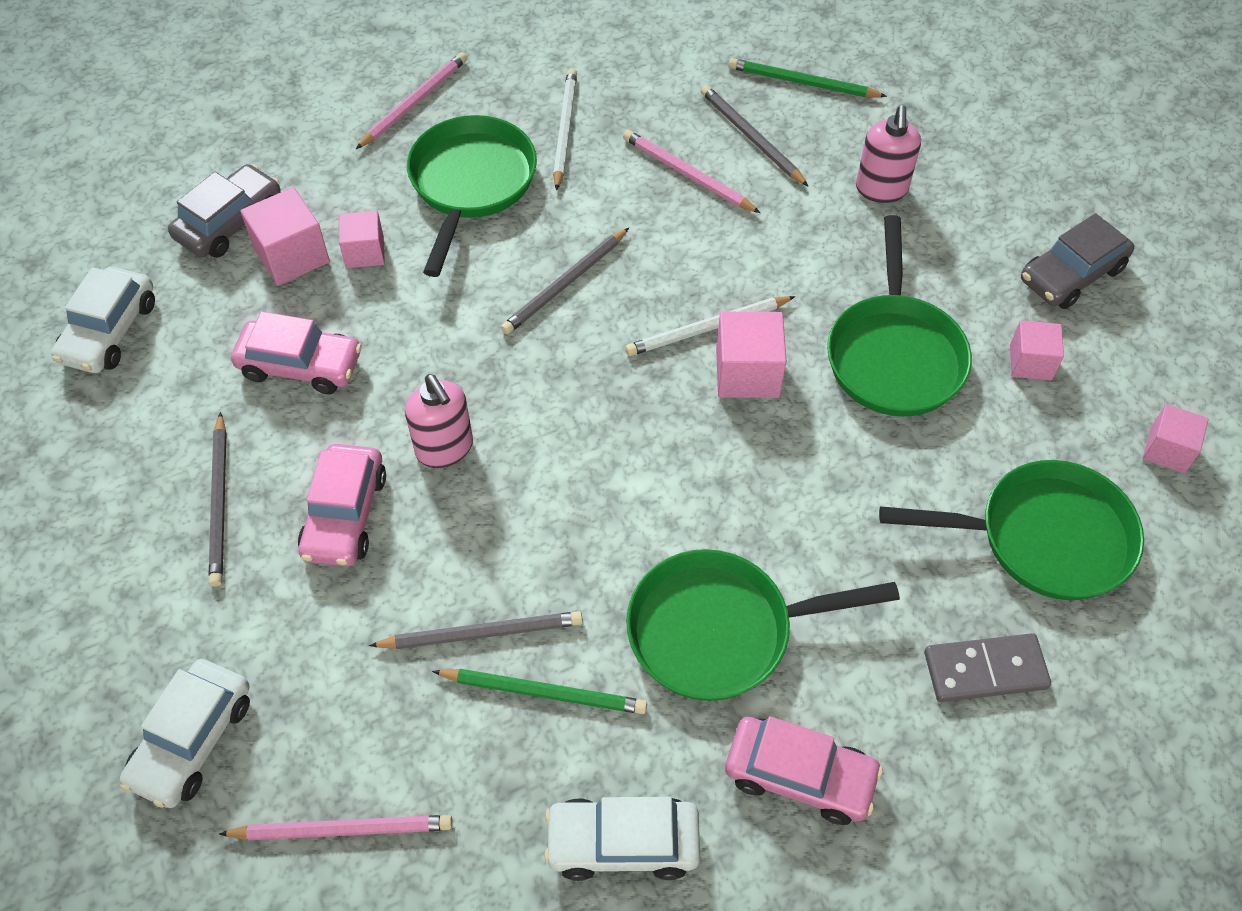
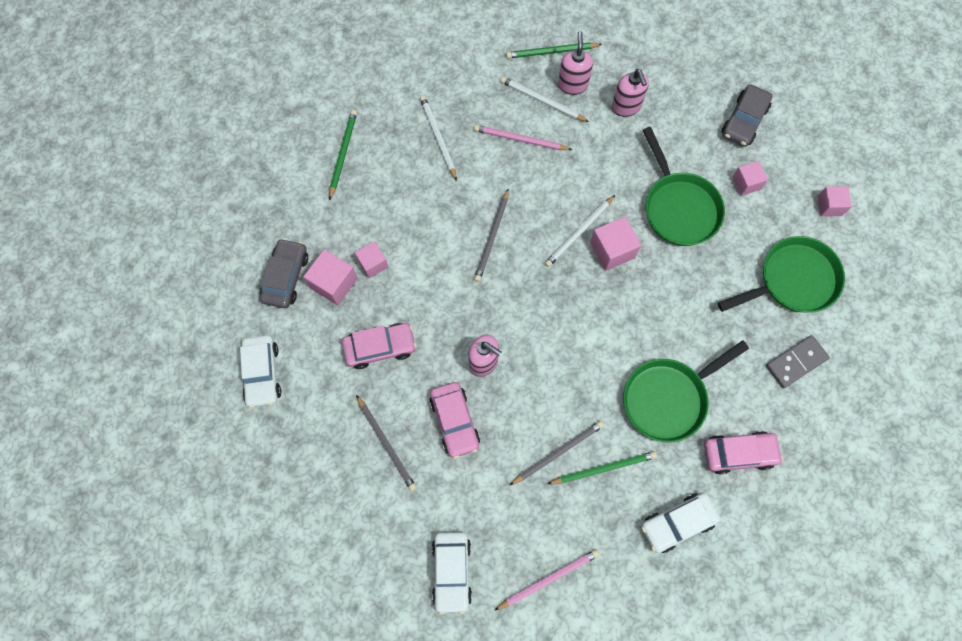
camera: 25 degrees left, 15 degrees up
(414, 102) = (343, 154): pink pencil -> green pencil
(471, 184) = (406, 195): green pan -> none
(751, 137) = (542, 101): grey pencil -> white pencil
(811, 133) = (572, 84): none -> pink soap dispenser

